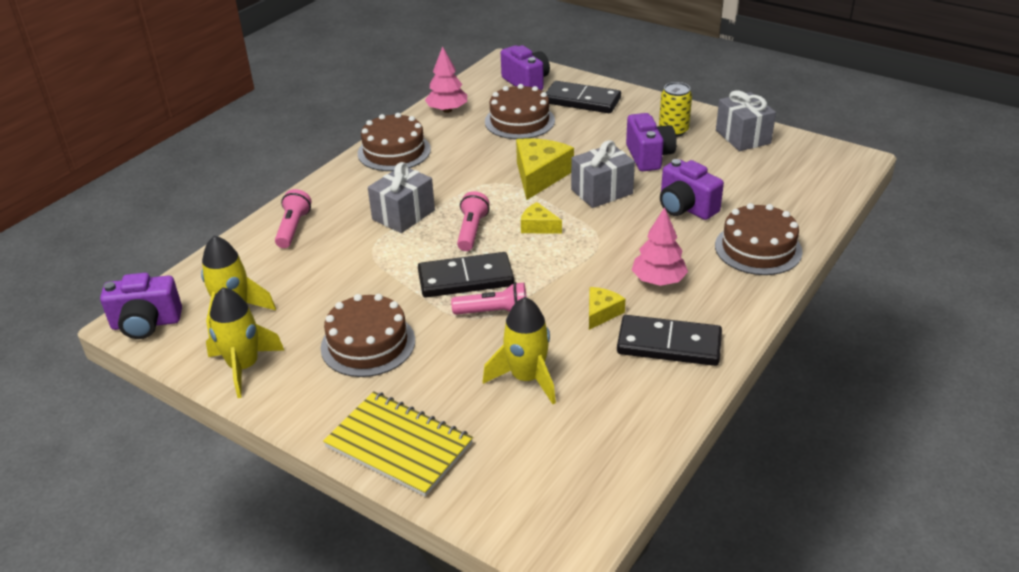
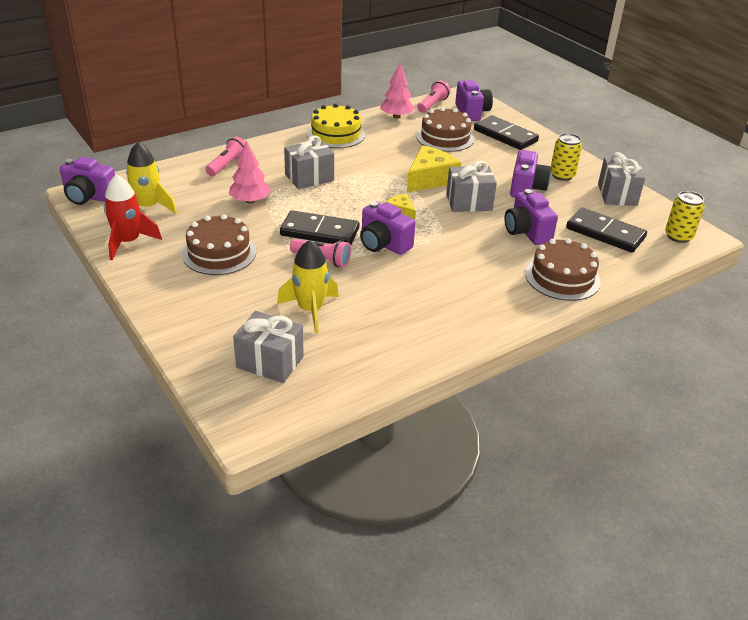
camera: 20 degrees right, 0 degrees up
(244, 367) = (128, 242): yellow rocket -> red rocket
(394, 151) = (336, 134): brown cake -> yellow cake
(399, 445) = (189, 323): yellow notebook -> none
(472, 231) = (349, 202): pink flashlight -> pink flashlight (432, 105)
(529, 458) = (270, 362): none -> grey gift
(547, 271) = (383, 244): none -> purple camera
(601, 313) = (401, 284): yellow cheese -> none
(658, 280) = (462, 276): pink tree -> pink tree (250, 201)
(669, 344) = (435, 321): black domino -> black domino (605, 233)
(833, 166) = (678, 236): none -> yellow can

